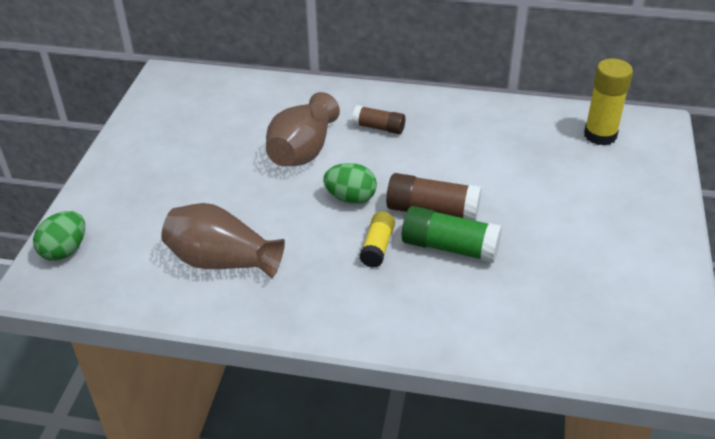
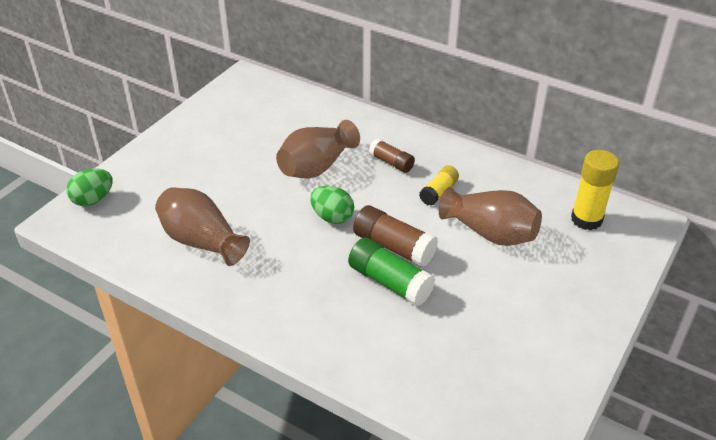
camera: 20 degrees right, 0 degrees up
(377, 247) = (330, 265): yellow glue stick -> yellow glue stick (439, 192)
(519, 172) = (490, 233): none -> brown vase

